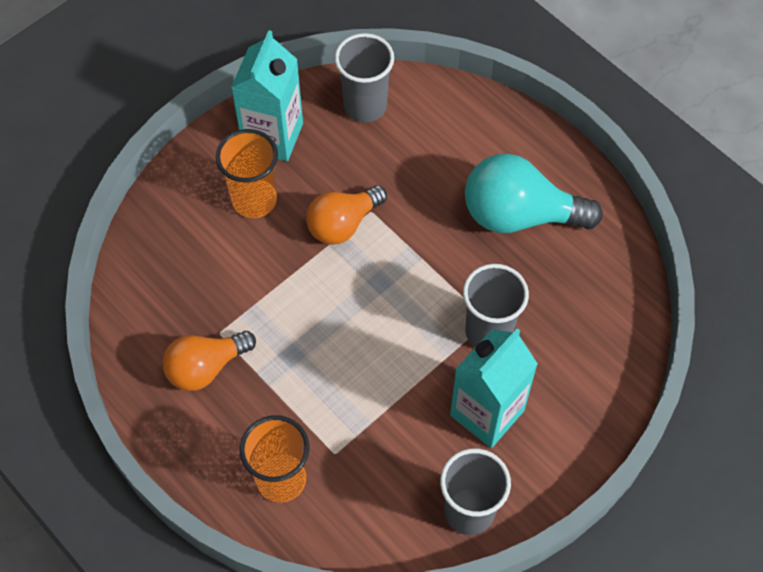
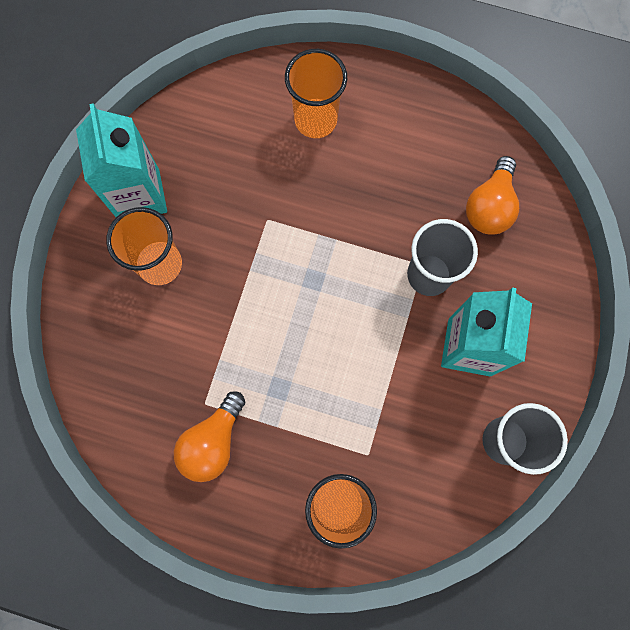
camera: 30 degrees left, 15 degrees up
(343, 224) = (250, 244): orange light bulb -> orange light bulb (489, 206)
(365, 106) = (203, 124): grey cup -> none
(467, 151) = (315, 120): none -> orange cup
(519, 215) = (393, 155): turquoise light bulb -> none

